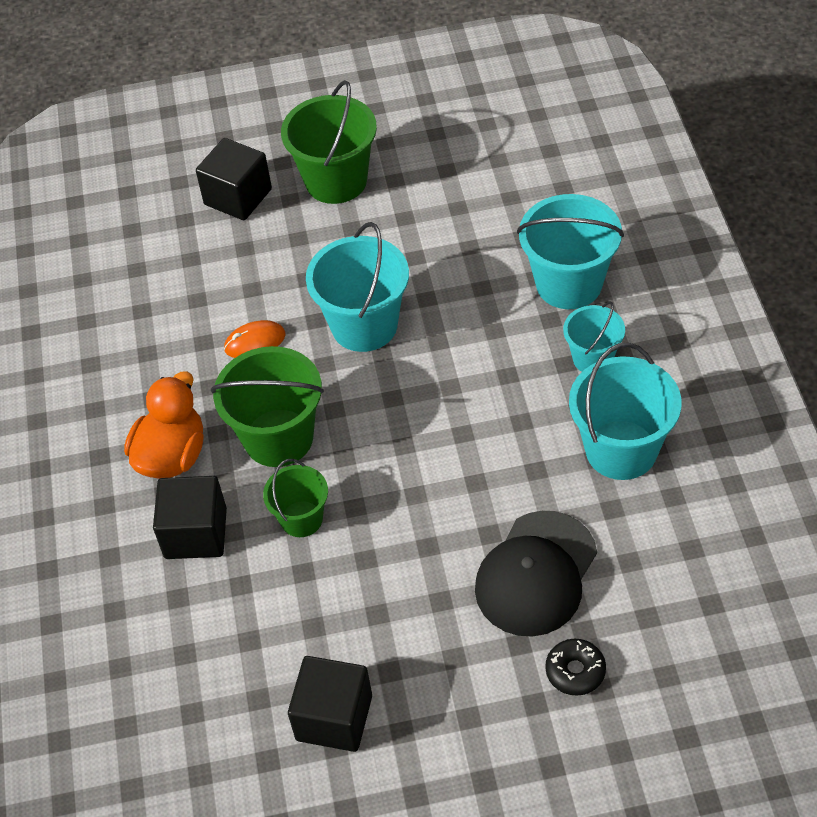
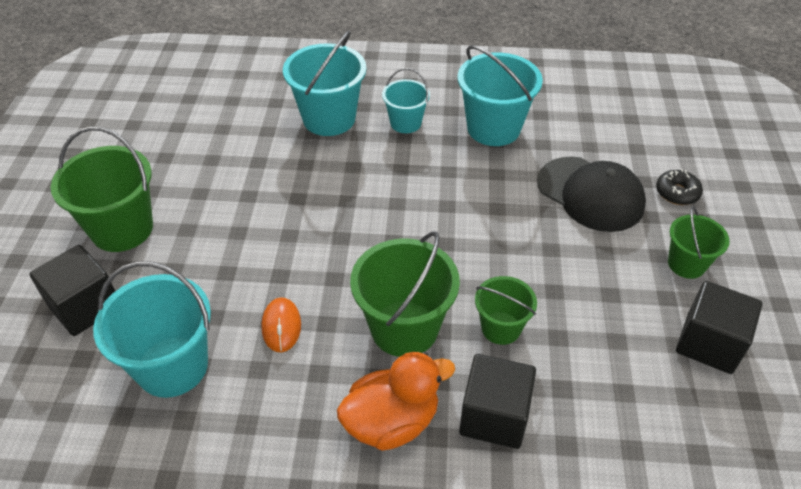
camera: 80 degrees left, 5 degrees down
(172, 455) = (392, 422): orange duck -> orange duck turned 120 degrees clockwise
(364, 325) = (305, 243): turquoise bucket -> turquoise bucket (172, 366)
(449, 689) = (686, 264): none -> green bucket

